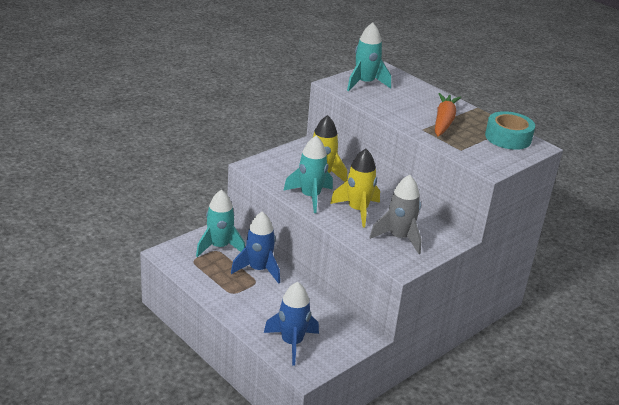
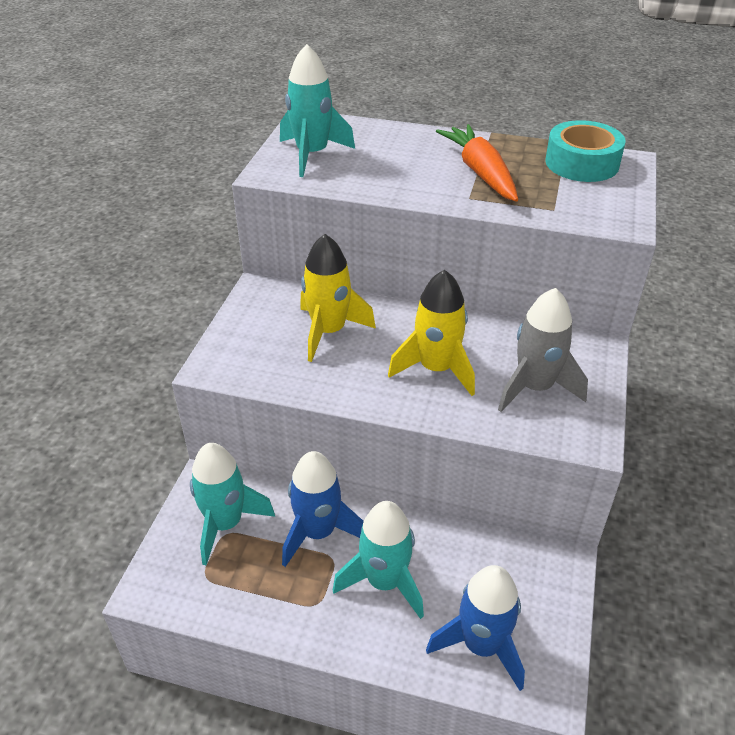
camera: 30 degrees left, 10 degrees up
(310, 197) = (350, 380): turquoise rocket -> turquoise rocket (384, 582)

